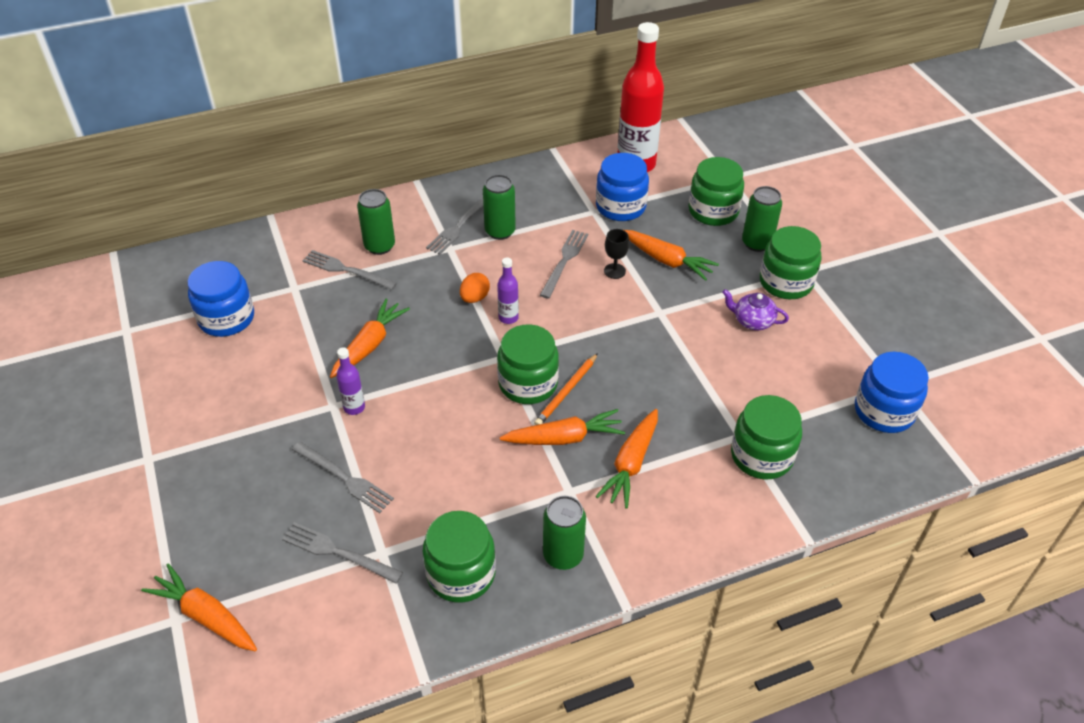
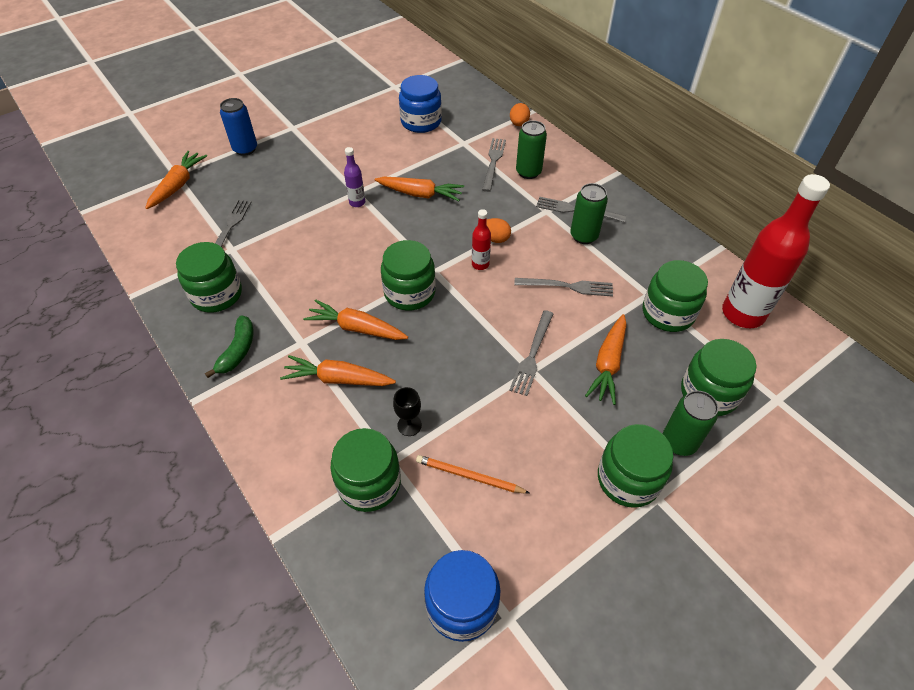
camera: 75 degrees right, 5 degrees up
(166, 522) = (245, 149): none -> blue can
(287, 233) = (519, 124): none -> orange egg
(344, 478) = (292, 215): grey fork -> grey fork (532, 355)
(508, 318) = (480, 264): purple bottle -> red bottle
(563, 555) = (238, 351): green can -> green banana
(564, 438) = (356, 328): orange carrot -> orange carrot turned 135 degrees clockwise
(566, 392) = (408, 319): orange pencil -> orange pencil (469, 476)
(614, 271) = (572, 325): black goblet -> black goblet (409, 425)
(620, 207) = (668, 313): blue jar -> green jar
(752, 321) = (552, 453): purple teapot -> none

